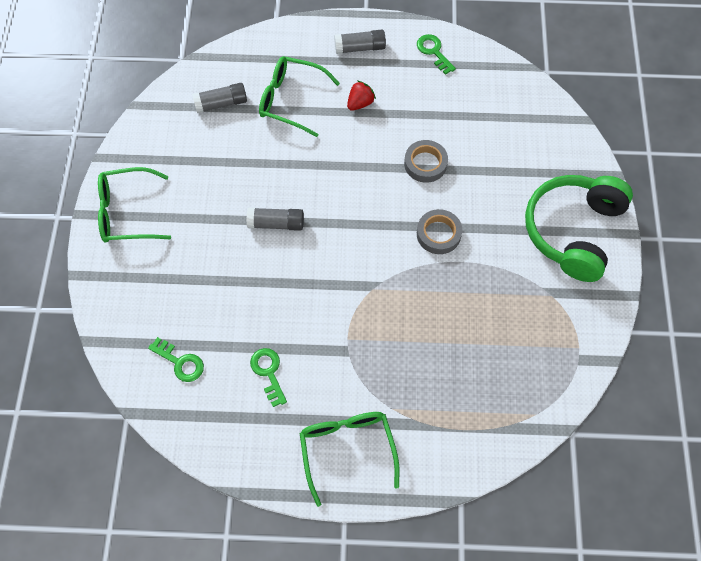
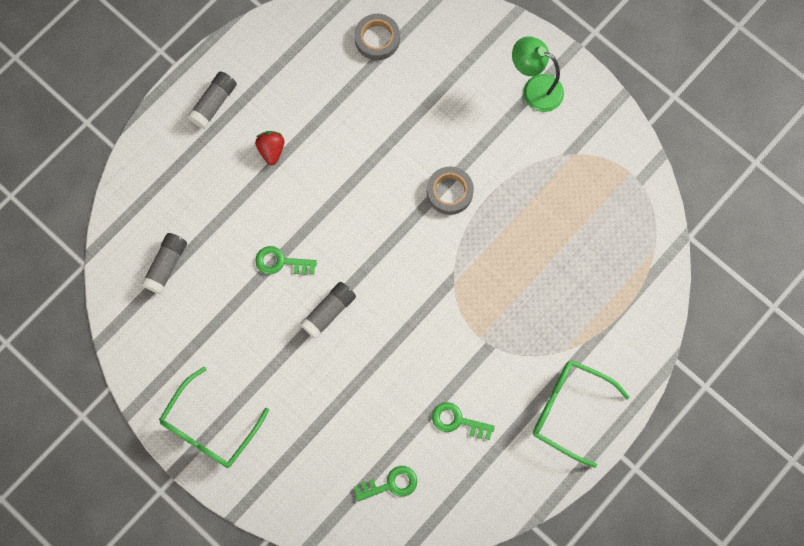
camera: 50 degrees left, 10 degrees up
(290, 100) = (216, 204): green glasses -> none
(425, 164) = (377, 148): grey tape -> grey tape (377, 39)
(433, 52) = (274, 47): green key -> green key (281, 262)
(573, 231) = (535, 89): green headphones -> green lamp

